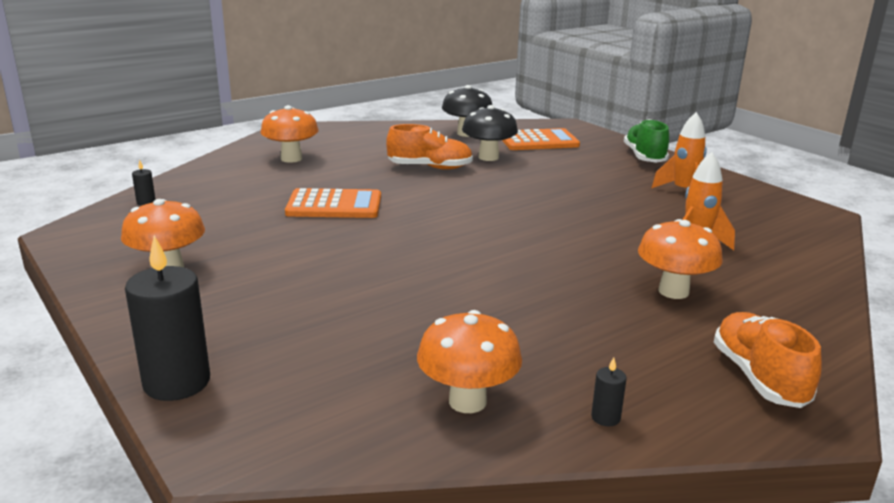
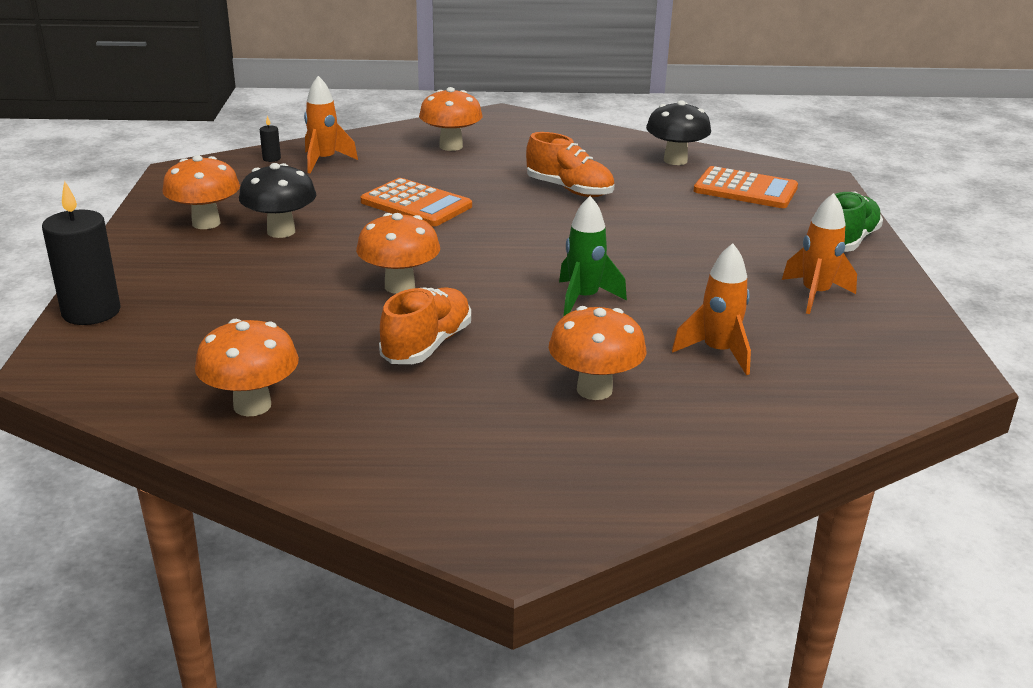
camera: 35 degrees right, 5 degrees up
(200, 193) = (324, 161): none -> orange rocket
(424, 267) = (399, 286): none -> orange mushroom
(488, 157) = (652, 194): black mushroom -> black mushroom (281, 231)
(564, 235) = (584, 299): none -> green rocket
(605, 417) = (332, 463): black candle -> none
(759, 377) = (526, 494): orange shoe -> orange shoe (427, 345)

